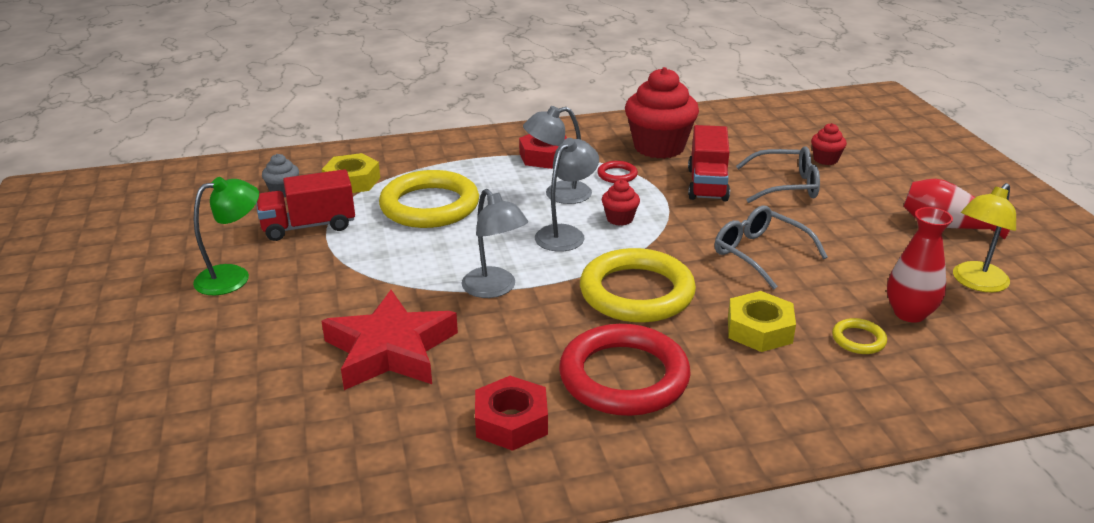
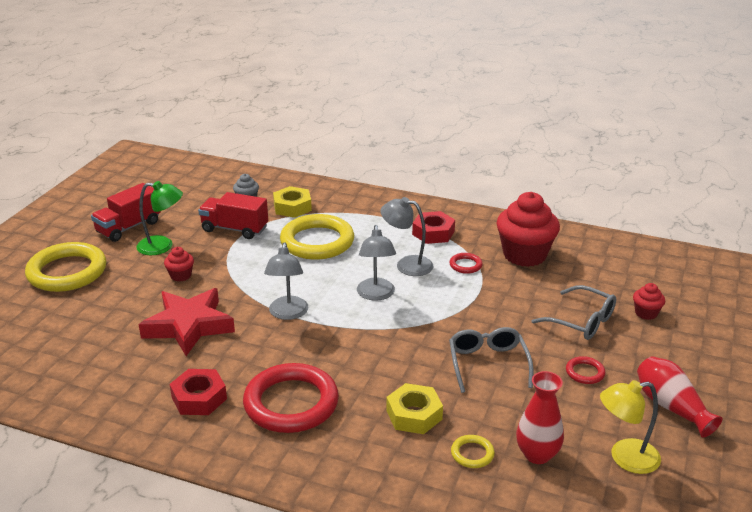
camera: 35 degrees right, 0 degrees up
(566, 234) = (376, 295): grey lamp -> grey lamp turned 105 degrees clockwise
(619, 219) = (424, 298): red cupcake -> red cupcake (181, 276)
(636, 292) = (368, 354): yellow ring -> yellow ring (67, 272)
(707, 184) = (521, 297): red truck -> red truck (128, 227)
(848, 227) = (585, 372): none -> red ring

